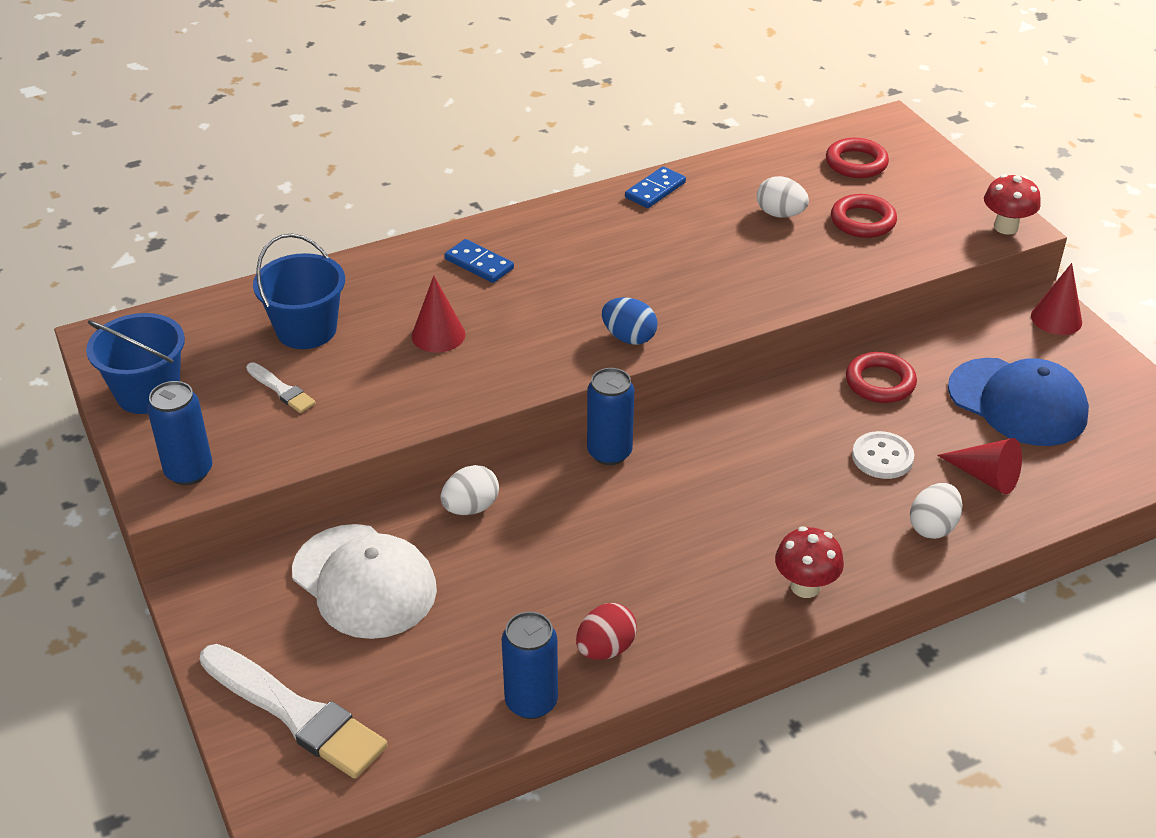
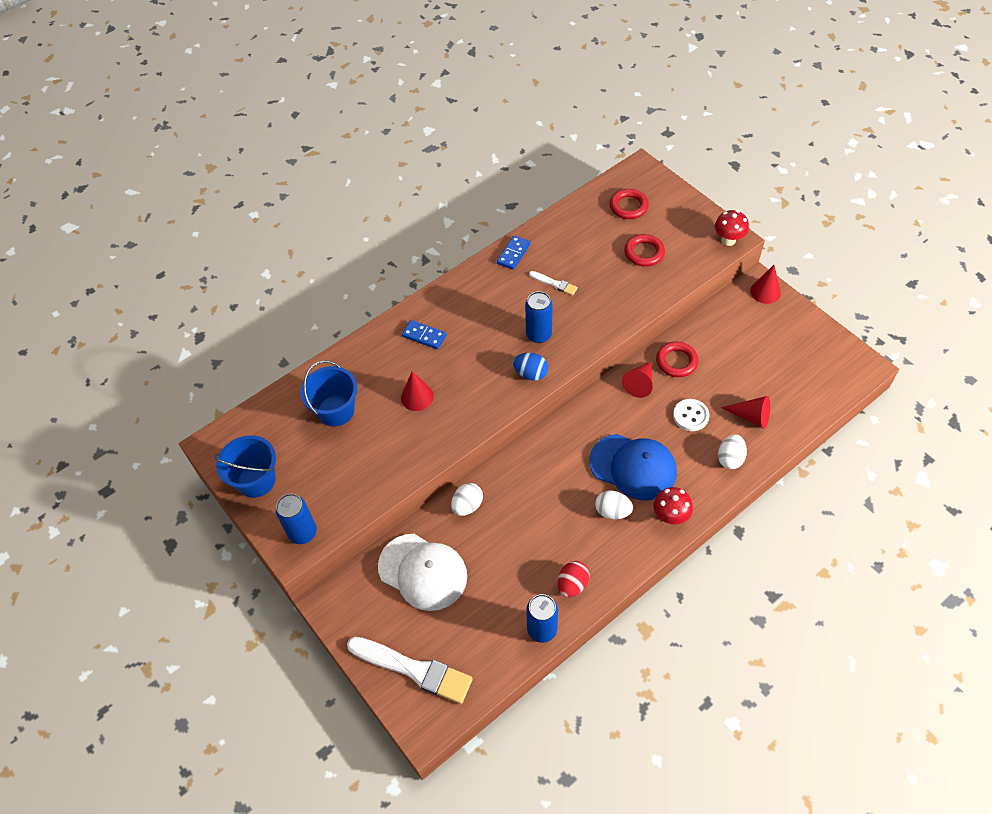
camera: 10 degrees left, 15 degrees up
(281, 390) = (337, 459): white brush -> white brush (554, 284)
(609, 452) = (535, 448): blue can -> blue can (538, 335)
(780, 214) = (593, 257): white egg -> white egg (612, 511)
(810, 400) = (640, 383): none -> red cone
(1017, 402) = (757, 359): blue cap -> blue cap (633, 467)

